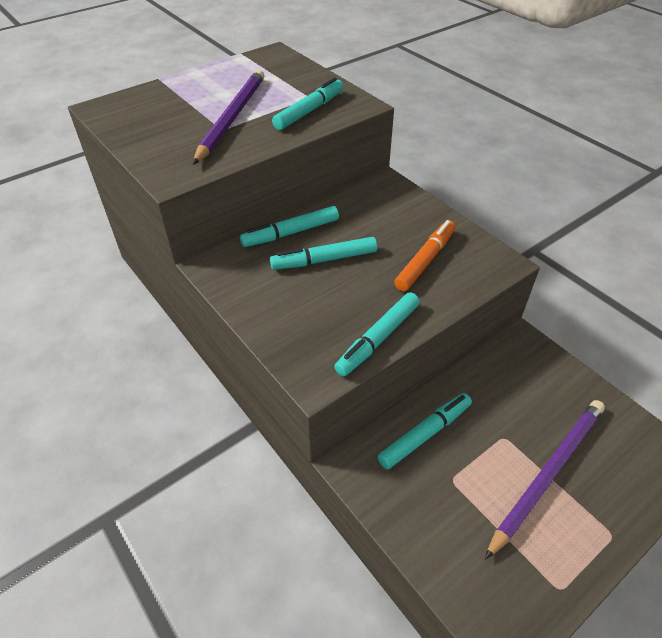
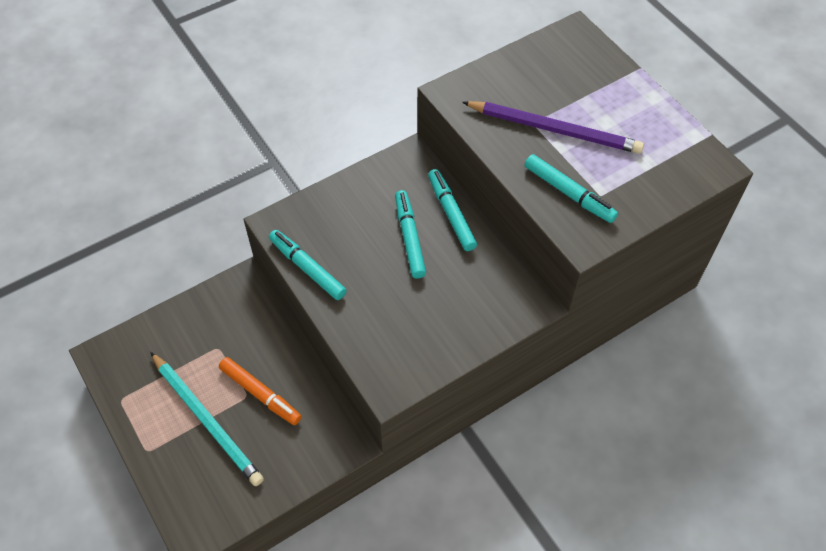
camera: 95 degrees right, 10 degrees up
(425, 260) = (400, 320): orange marker -> orange marker (260, 394)
(425, 434) = (261, 336): turquoise marker -> none
(547, 473) = (207, 420): purple pencil -> turquoise pencil

